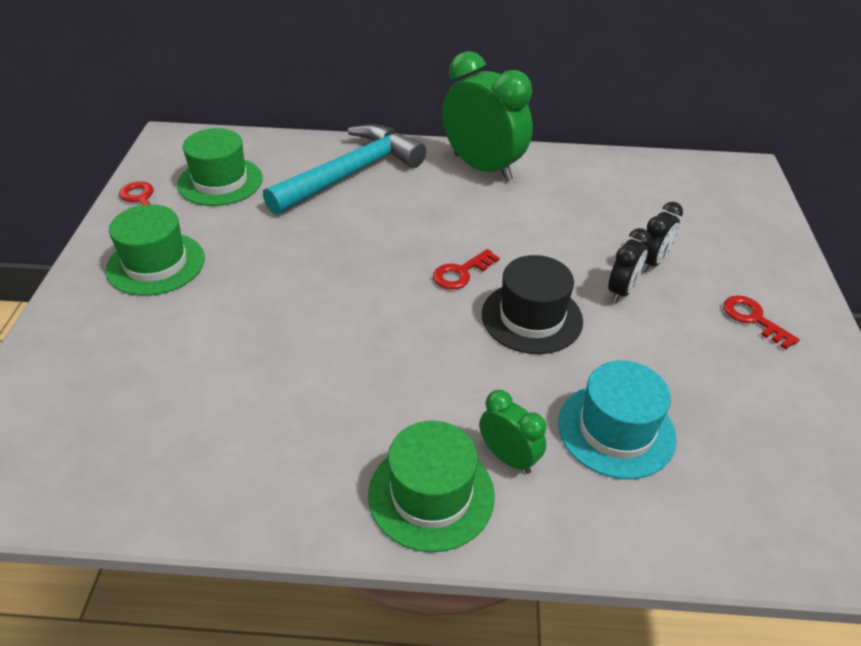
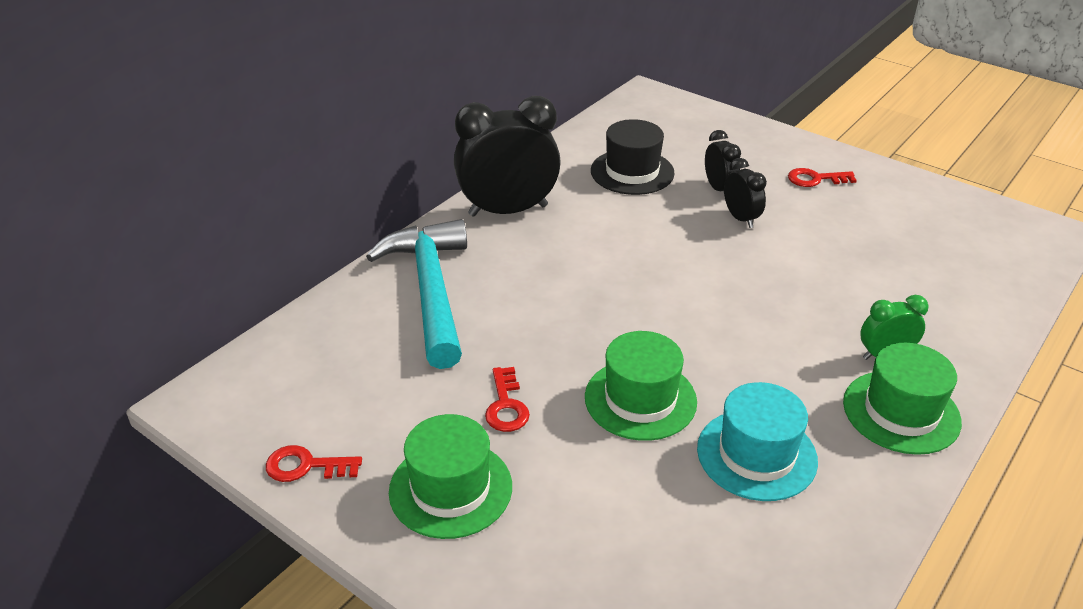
camera: 55 degrees left, 5 degrees down
(220, 181) = (341, 388): green hat -> green hat (640, 399)
(461, 273) = (650, 287): red key -> red key (506, 405)
(482, 167) = (508, 210): green clock -> black clock
(531, 317) = (737, 275): black hat -> black hat (632, 172)
(616, 430) = (886, 292): turquoise hat -> turquoise hat (756, 454)

